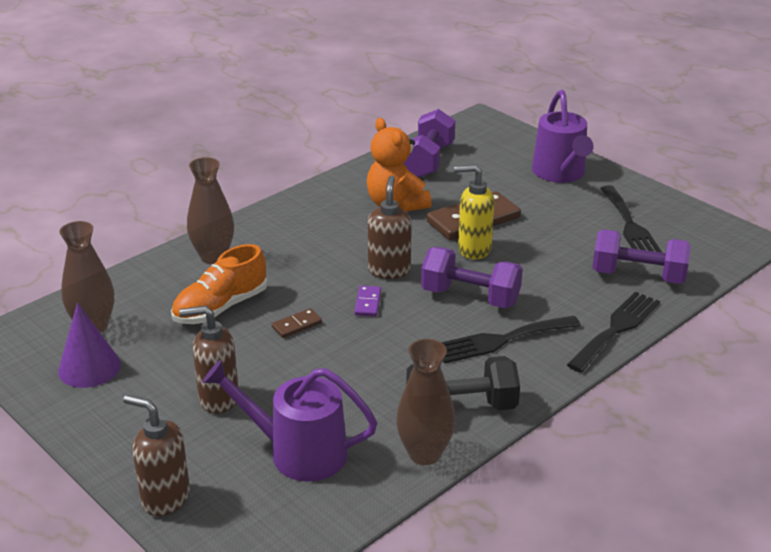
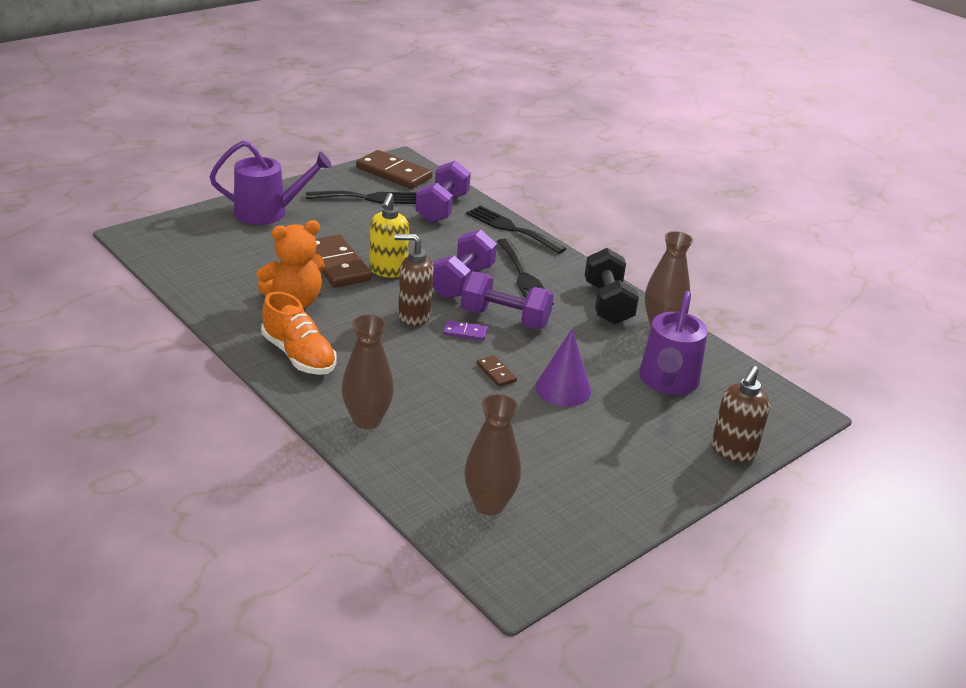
camera: 90 degrees left, 0 degrees up
(89, 367) = (560, 504): purple cone -> purple cone (563, 389)
(218, 399) = (604, 421): brown soap dispenser -> none
(221, 307) = (463, 417): orange shoe -> orange shoe (299, 355)
(428, 161) = (211, 274): purple dumbbell -> purple dumbbell (505, 319)
(706, 237) = (394, 173): none -> brown domino

